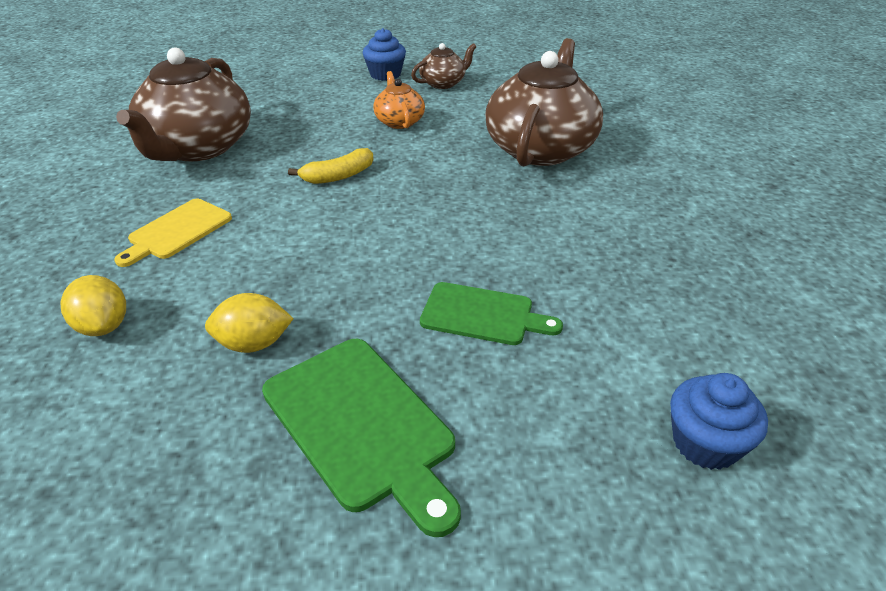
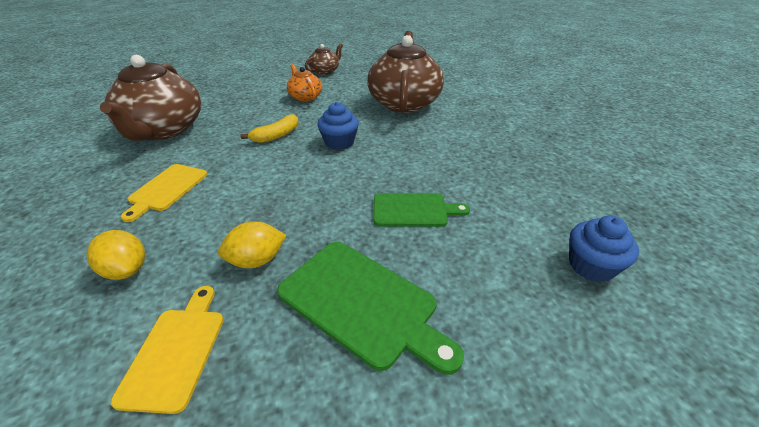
camera: 15 degrees left, 0 degrees up
(129, 433) = (176, 351): none -> yellow cutting board
(385, 74) = (284, 70): blue cupcake -> blue cupcake (339, 142)

